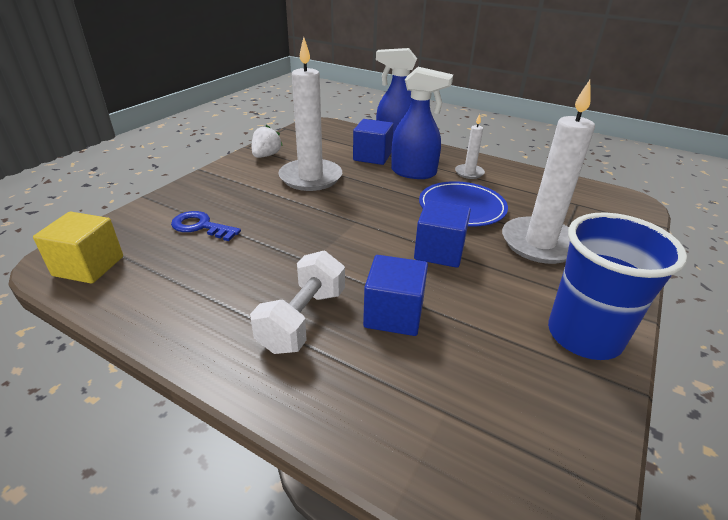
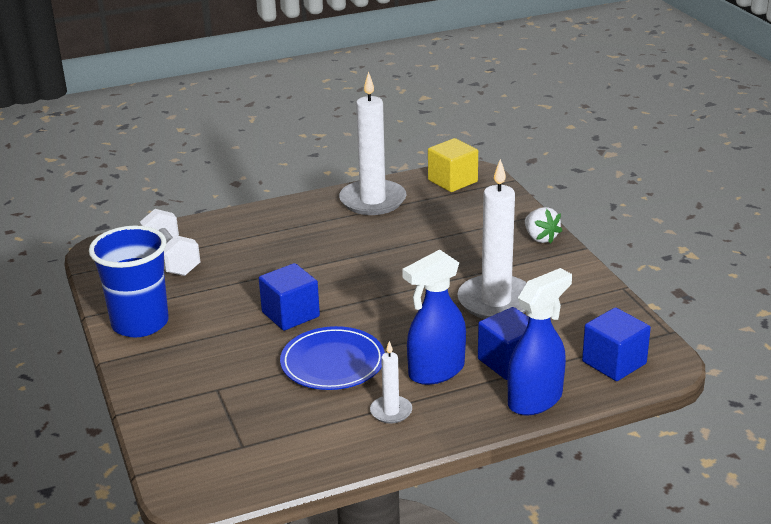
camera: 130 degrees right, 5 degrees down
(201, 226) = (461, 226): blue key -> none
(266, 156) = (582, 292): white strawberry -> white strawberry (540, 238)
(302, 320) = (299, 234): white dumbbell -> white dumbbell (172, 259)
(394, 314) = (259, 265): blue cube -> blue cube (614, 362)
(539, 243) = (229, 371): white candle -> white candle (372, 201)

